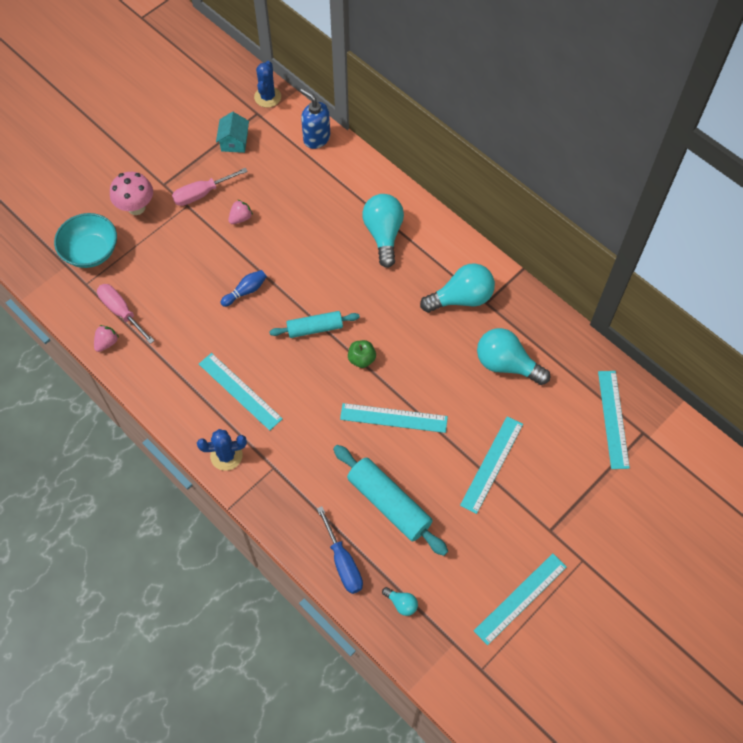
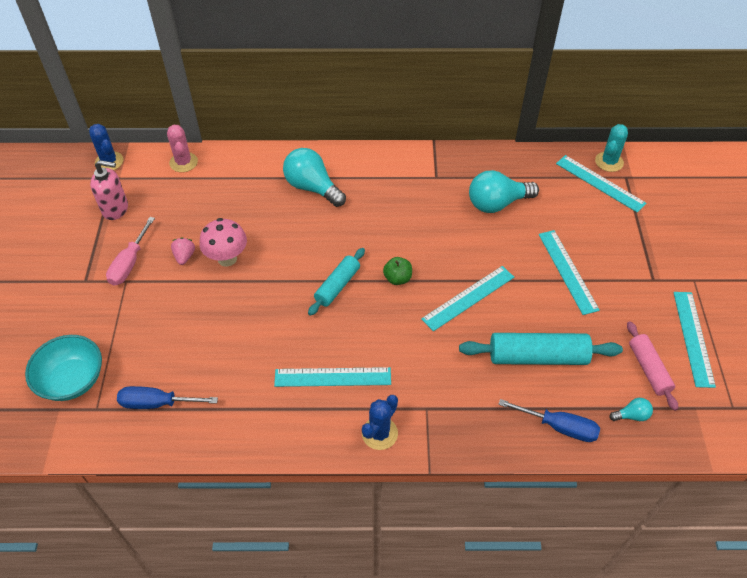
camera: 45 degrees left, 10 degrees down
(107, 343) = (171, 438): pink strawberry -> none
(121, 312) = (157, 403): pink screwdriver -> blue screwdriver
(136, 207) = (79, 315): pink mushroom -> pink mushroom (227, 258)
(234, 142) = (115, 209): turquoise house -> pink soap dispenser
(246, 291) = (251, 303): blue bowling pin -> none
(316, 138) = (183, 162): blue soap dispenser -> pink cactus
(456, 586) = (648, 369): none -> pink rolling pin
(461, 298) = (417, 187): turquoise light bulb -> none
(646, 408) = (609, 162): none -> turquoise cactus

